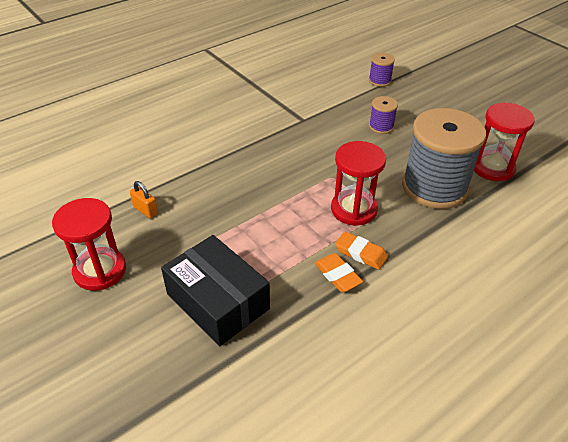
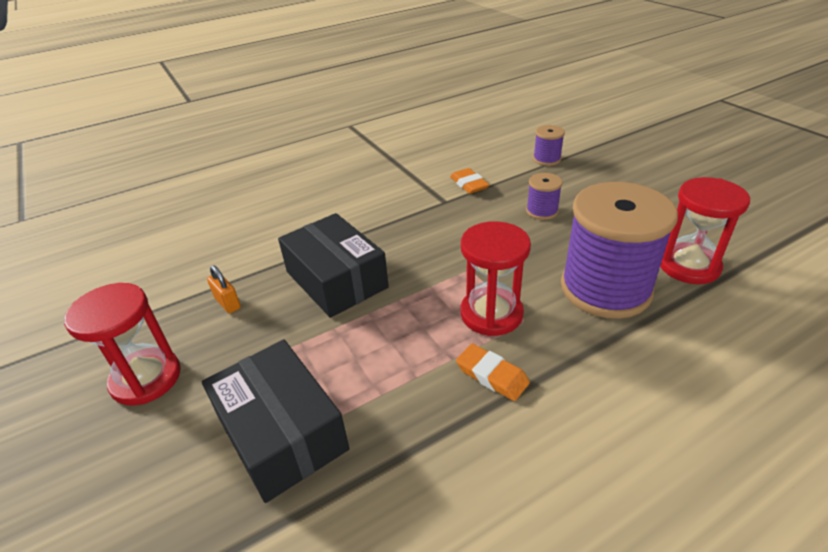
camera: 10 degrees right, 5 degrees down
(229, 188) = (336, 279): none -> black box
(337, 275) = (454, 405): orange eraser -> orange eraser (469, 184)
(434, 187) = (605, 289): grey spool -> purple spool

